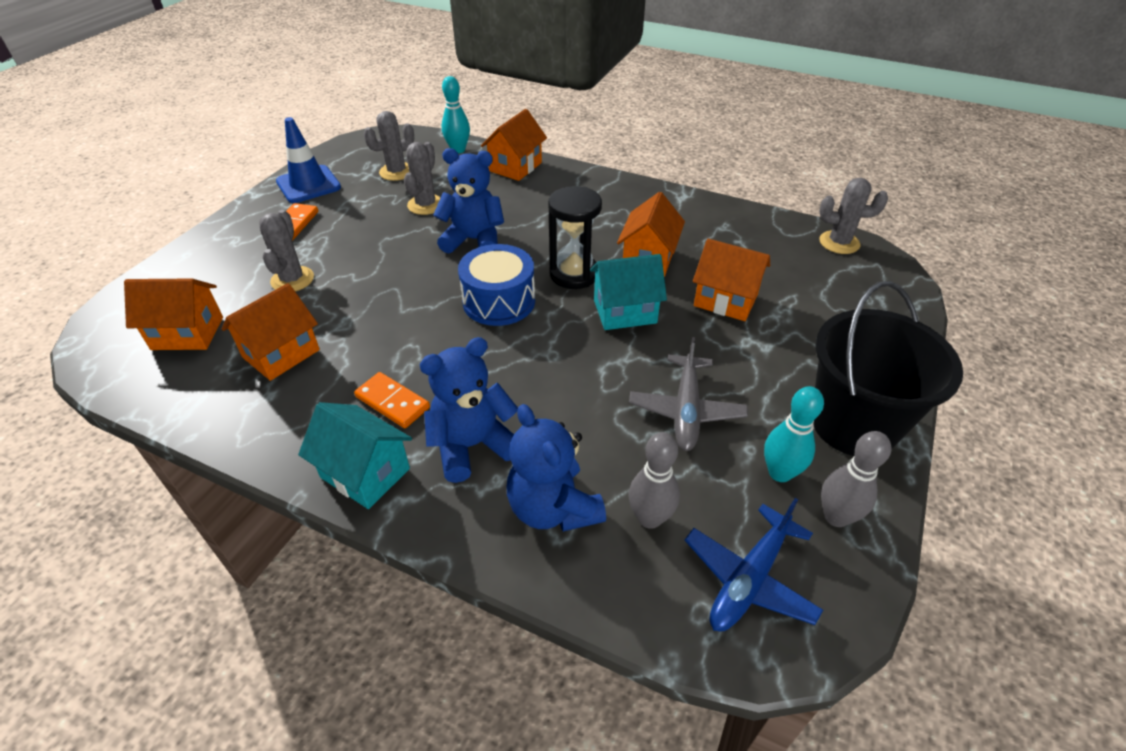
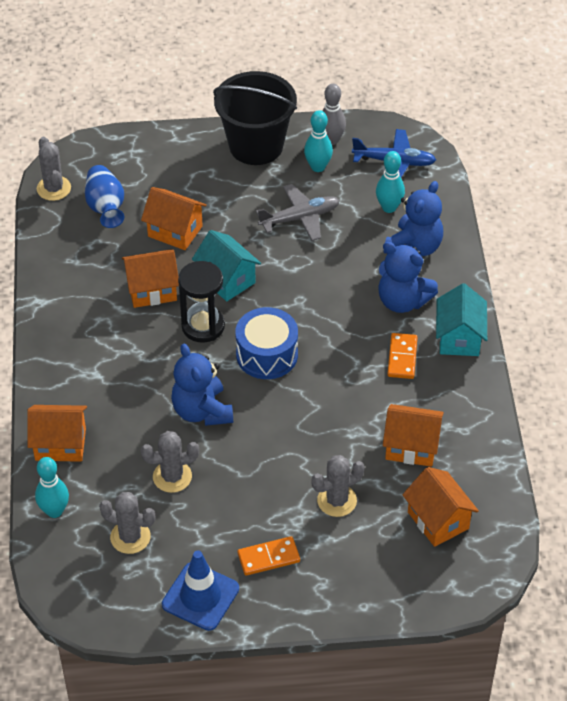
camera: 120 degrees left, 5 degrees up
(650, 518) = (389, 207): grey bowling pin -> turquoise bowling pin
(725, 300) = (175, 231): orange house -> orange house turned 60 degrees counterclockwise
(792, 266) = (105, 207): none -> blue vase

